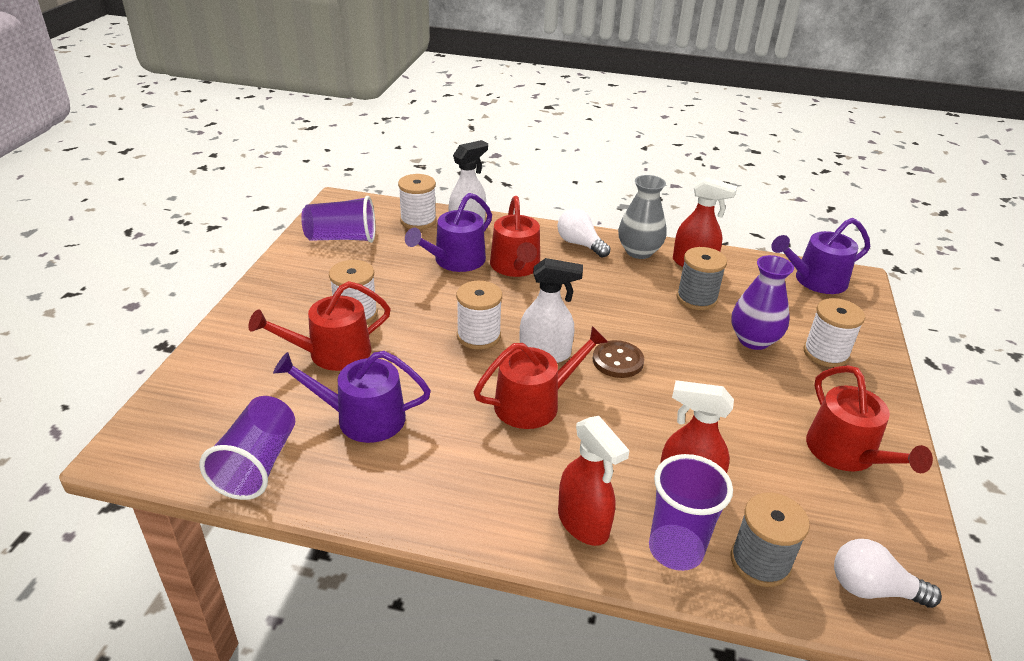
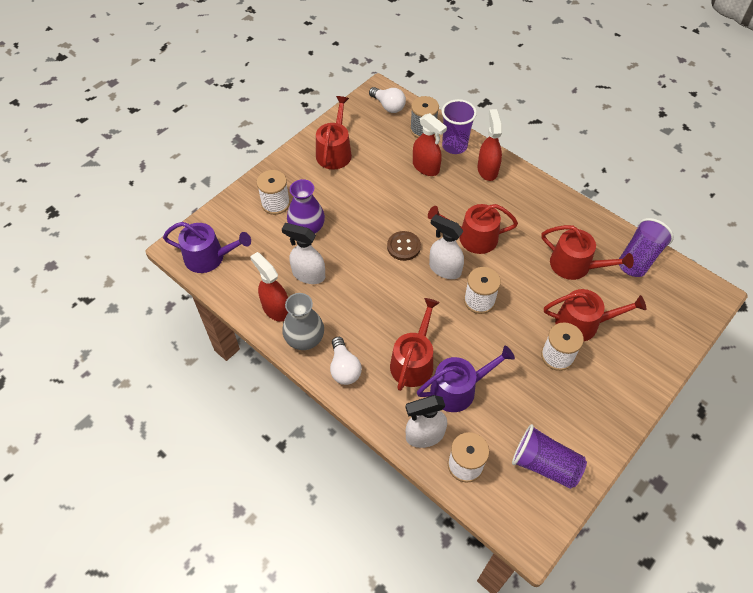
camera: 150 degrees left, 20 degrees up
(362, 418) = (575, 265): purple watering can -> red watering can
(696, 298) = (308, 275): grey spool -> white spray bottle

